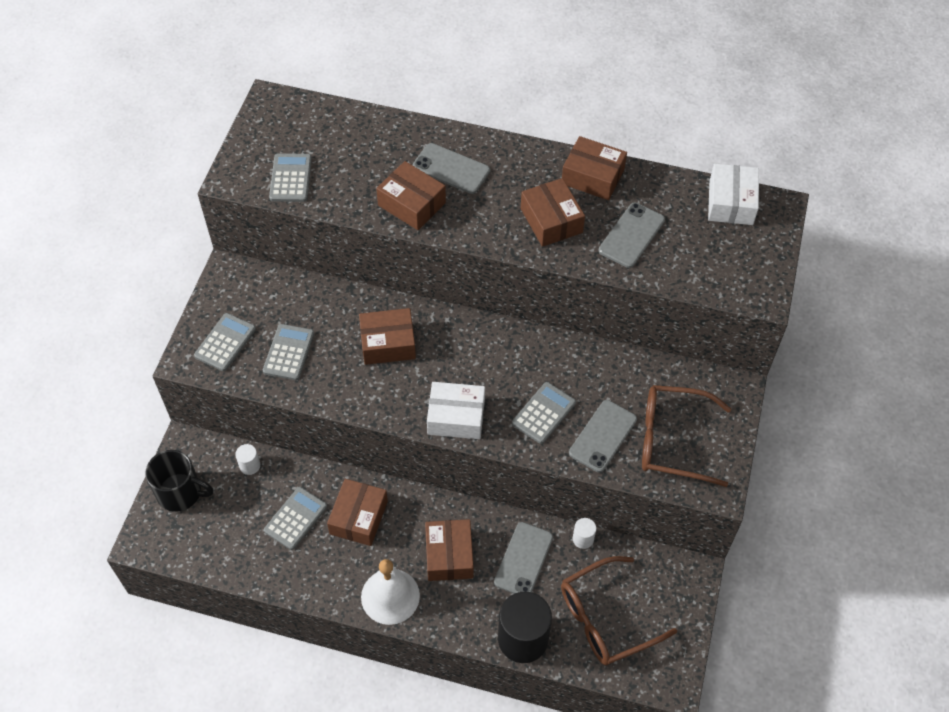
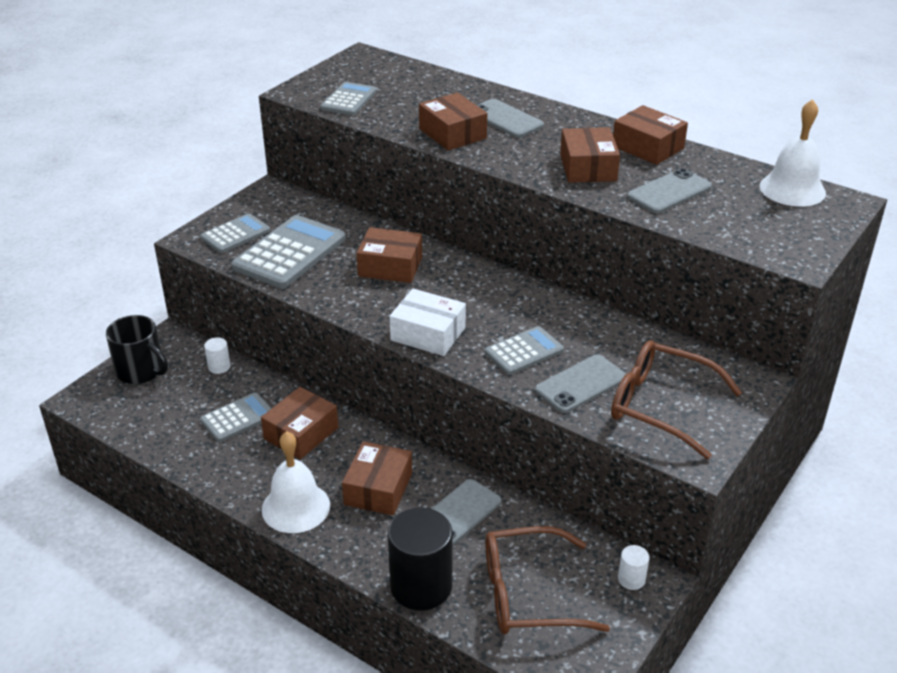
camera: 20 degrees right, 20 degrees down
(288, 352) = (290, 253): grey calculator -> grey calculator, size x1.71
(583, 539) = (535, 513): white cylinder -> white cylinder (631, 579)
(731, 203) = (792, 189): white box -> white bell

